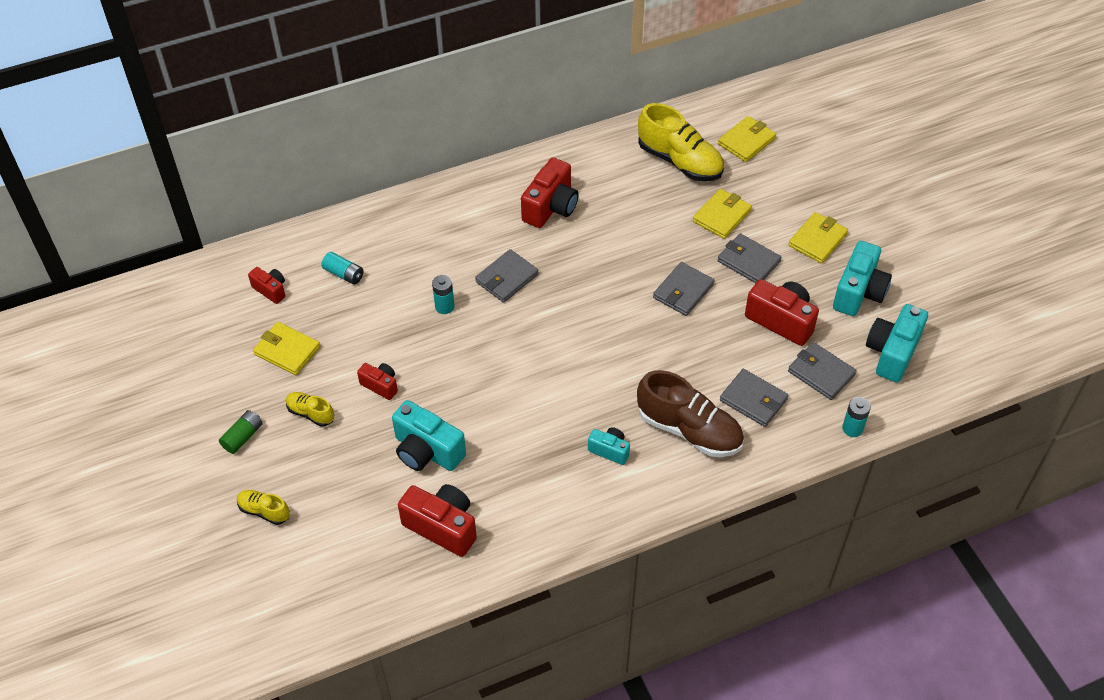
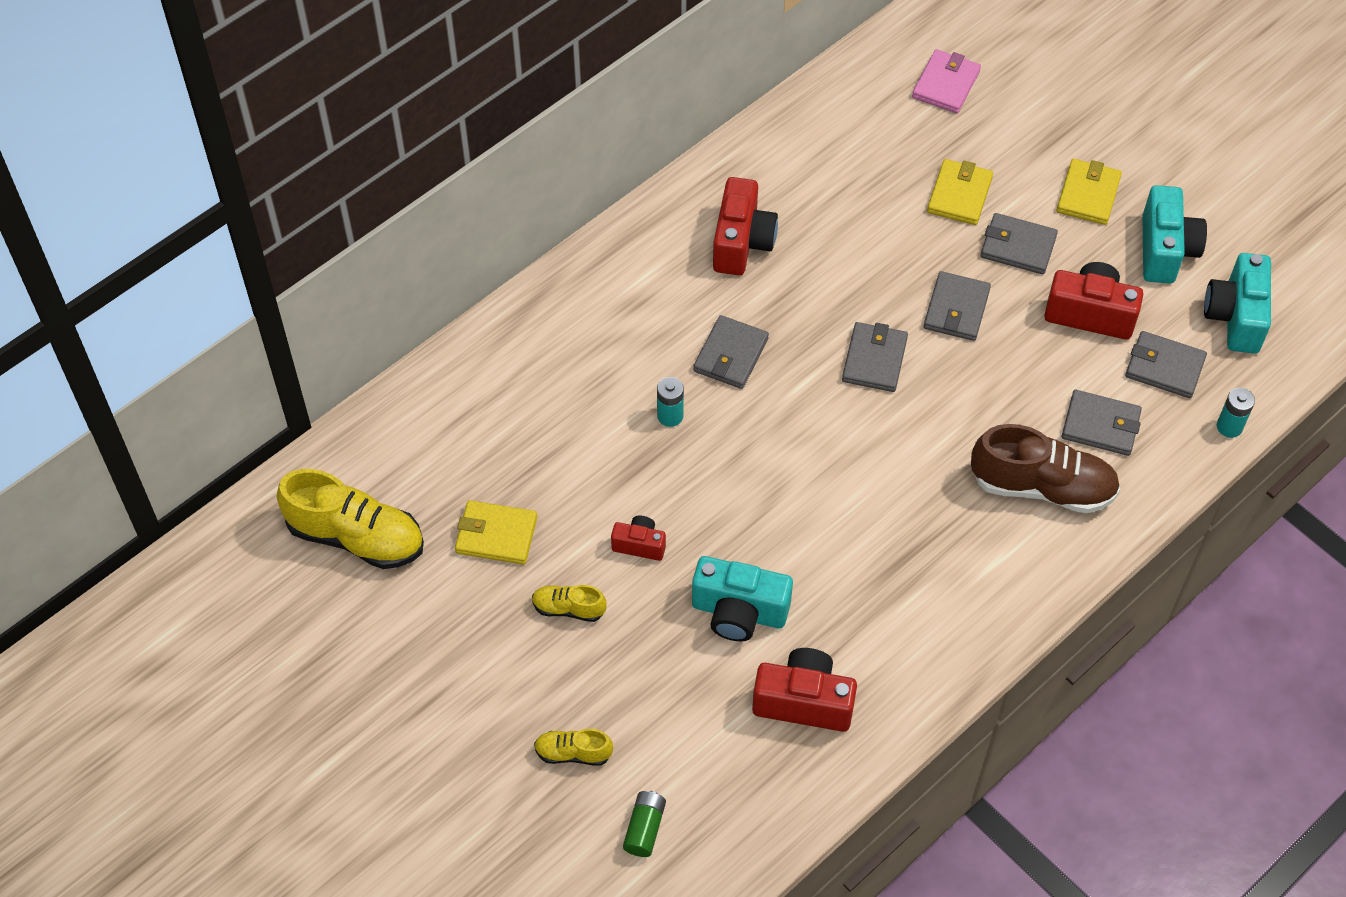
camera: 20 degrees left, 5 degrees up
(243, 437) = (497, 666): green battery -> green battery (644, 828)
(271, 290) = (433, 459): red camera -> none
(344, 274) = (519, 410): turquoise battery -> none
(607, 309) = (874, 359): none -> grey wallet
(609, 450) = (960, 542): turquoise camera -> none
(680, 161) = (875, 134): yellow shoe -> yellow shoe (356, 537)
(746, 141) = (946, 84): yellow wallet -> pink wallet

